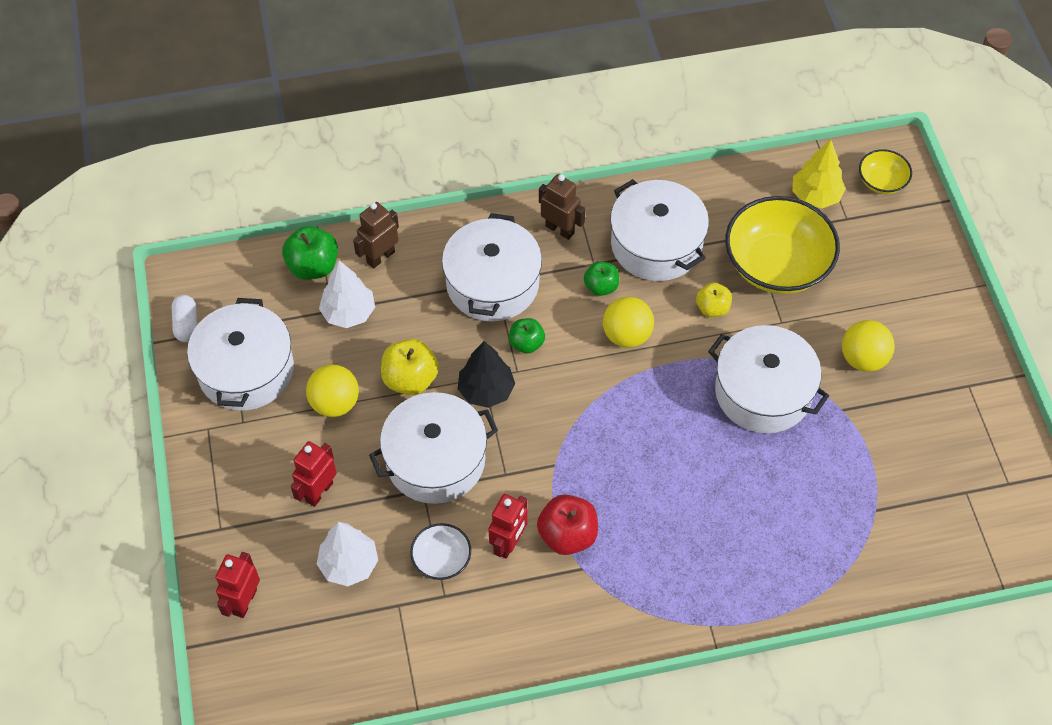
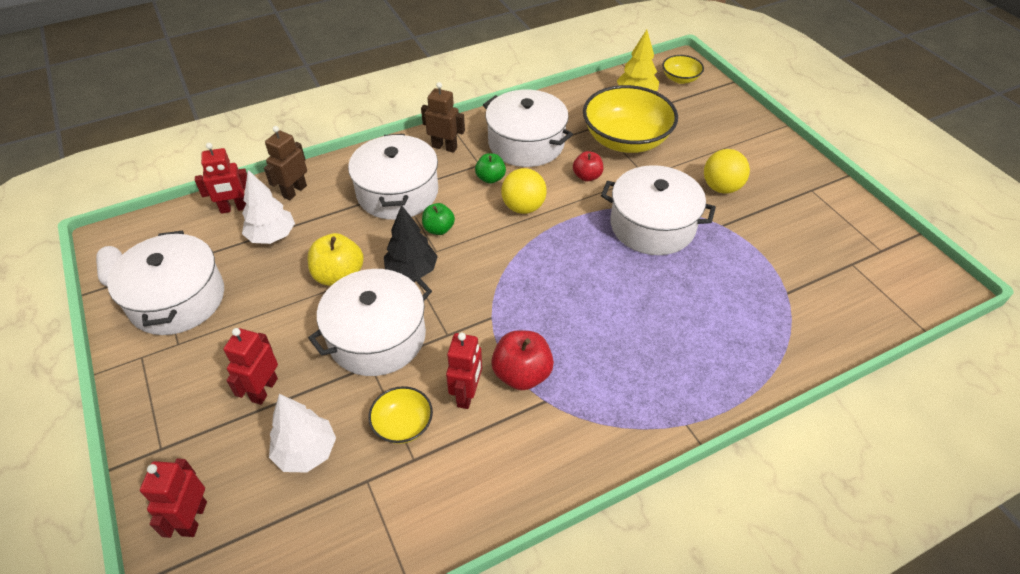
camera: 15 degrees left, 10 degrees down
(313, 266) = (234, 208): green apple -> red robot
(335, 403) = (269, 309): yellow ball -> none
(441, 559) = (403, 425): white bowl -> yellow bowl
(712, 308) = (587, 176): yellow apple -> red apple

